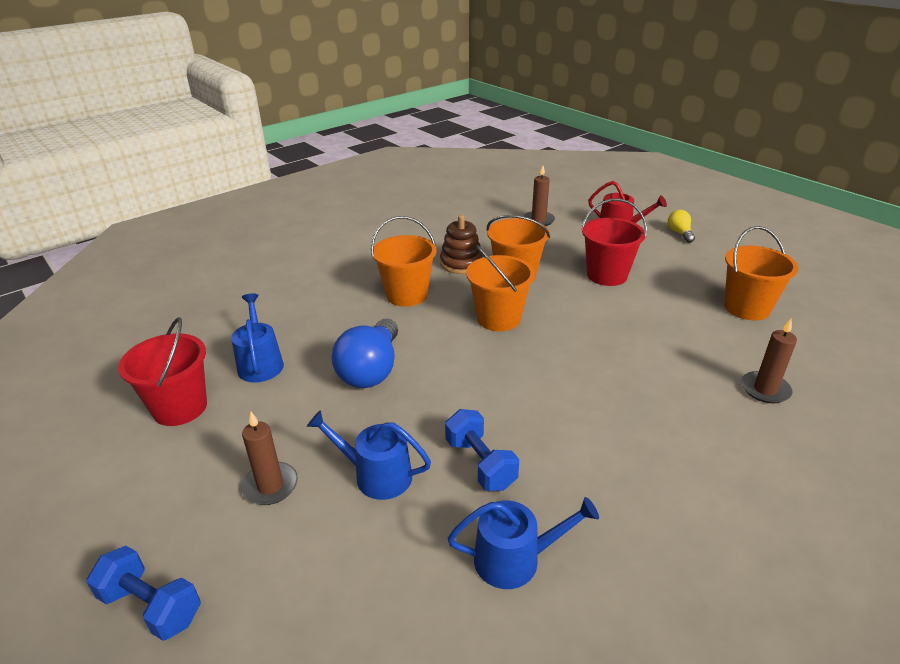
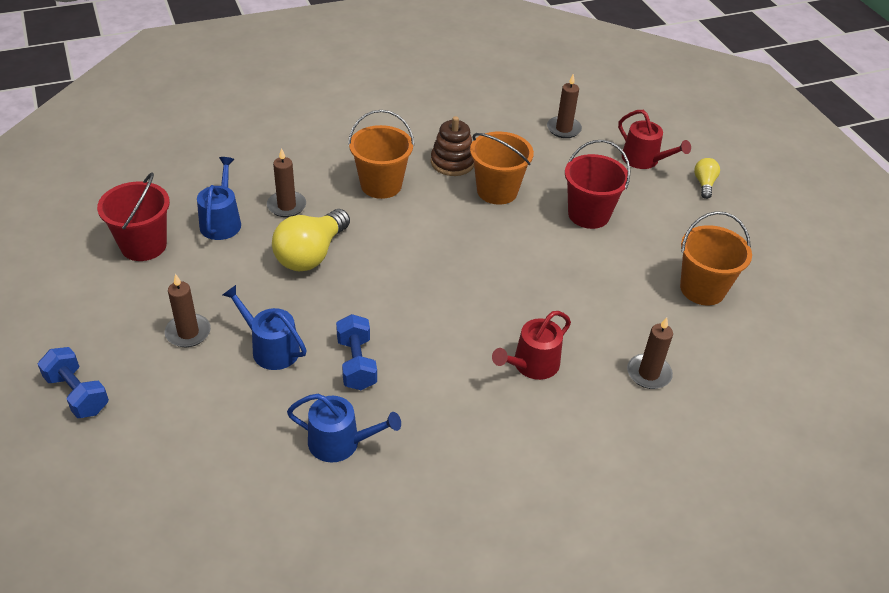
camera: 15 degrees right, 10 degrees up
(323, 333) = (286, 206): none -> brown candle
(371, 370) = (311, 254): blue light bulb -> yellow light bulb
(498, 318) = (452, 234): orange bucket -> none
(655, 413) = (532, 365): none -> red watering can

